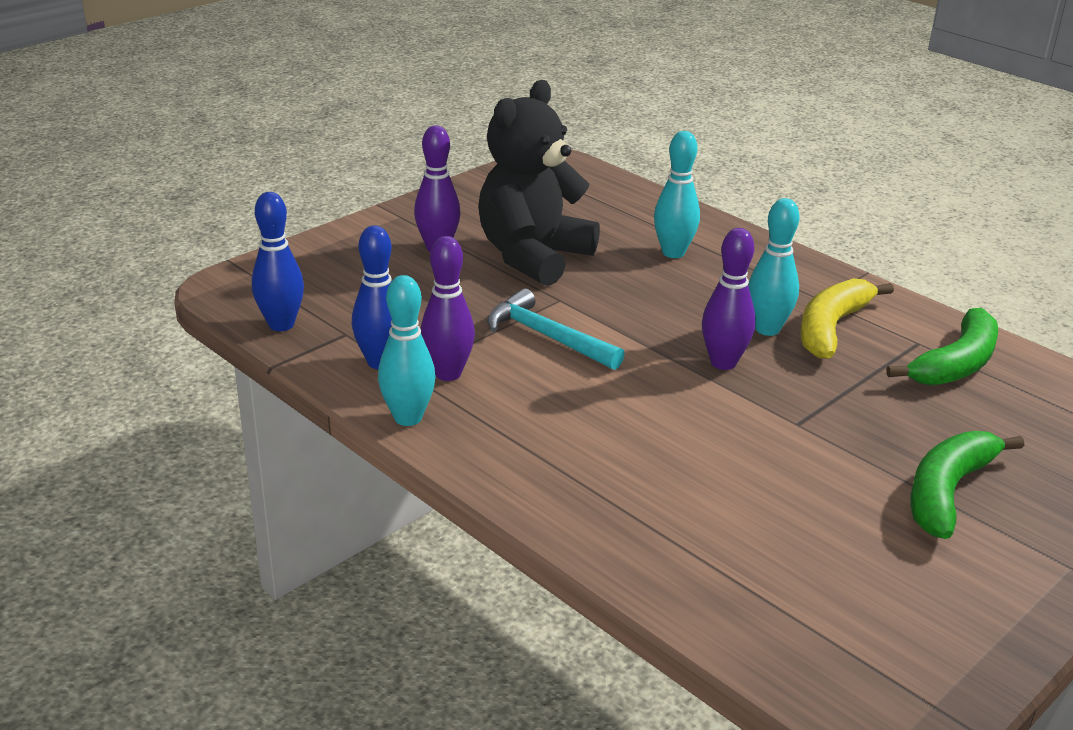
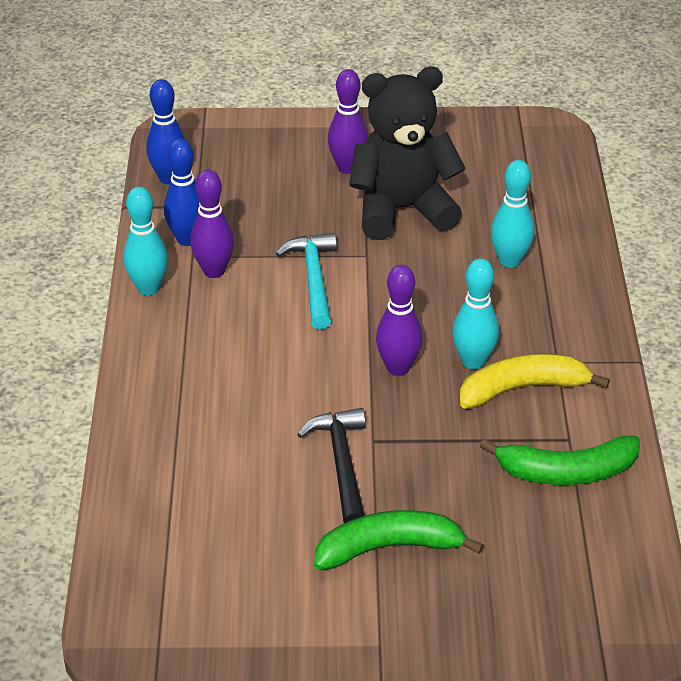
camera: 45 degrees right, 10 degrees up
(807, 455) = (341, 464): none -> black hammer

